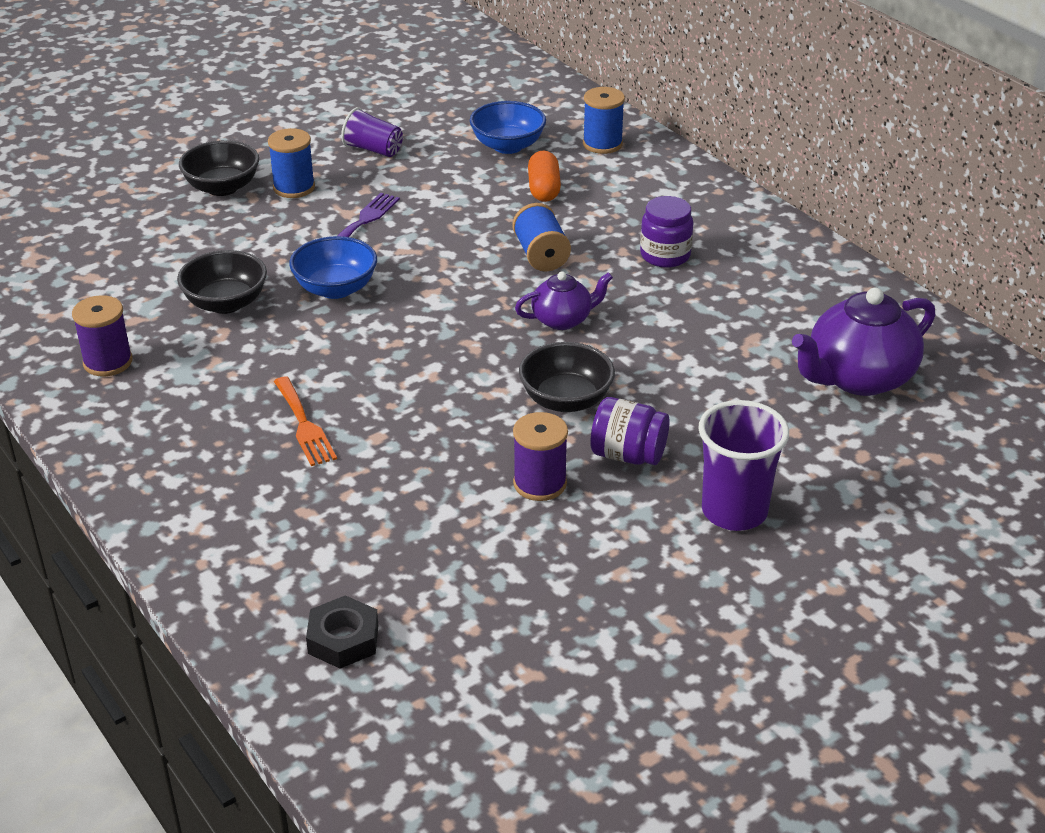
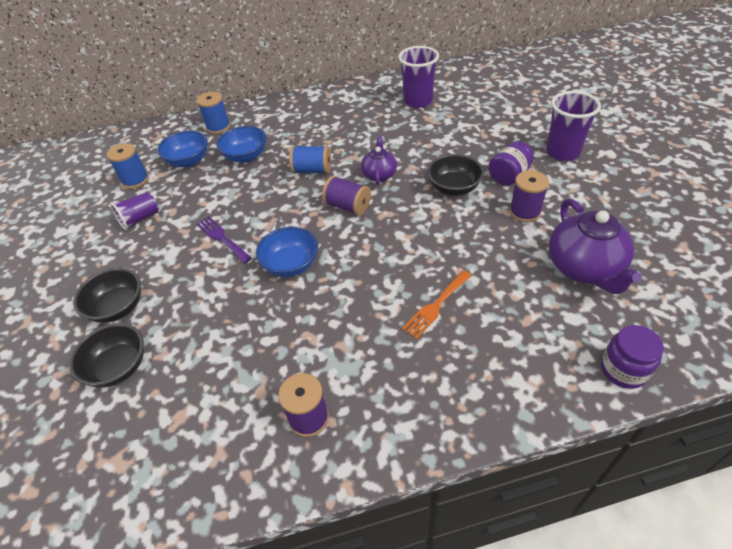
camera: 65 degrees left, 10 degrees up
(226, 303) = (273, 328): black bowl -> black bowl (119, 367)
(294, 187) = (152, 267): blue spool -> blue spool (135, 180)
(304, 425) = (436, 306): orange fork -> orange fork turned 135 degrees clockwise
(343, 639) = (654, 321): black nut -> none
(473, 307) = (347, 206): none -> purple spool
(543, 189) = (246, 156): orange capsule -> blue bowl
(665, 255) = (341, 128): purple jar -> purple jar (623, 370)
(799, 318) = (418, 101): none -> purple cup
(858, 378) = (472, 96): purple teapot -> purple teapot (584, 268)

